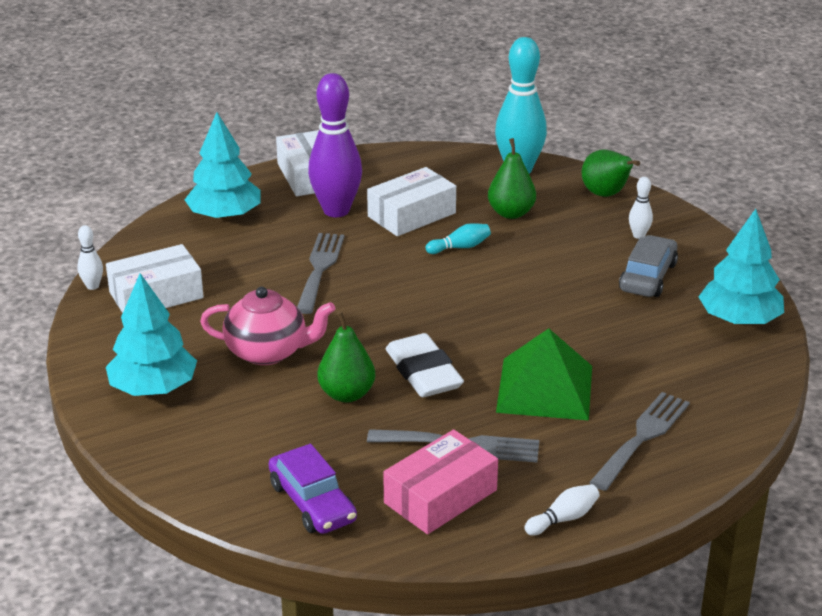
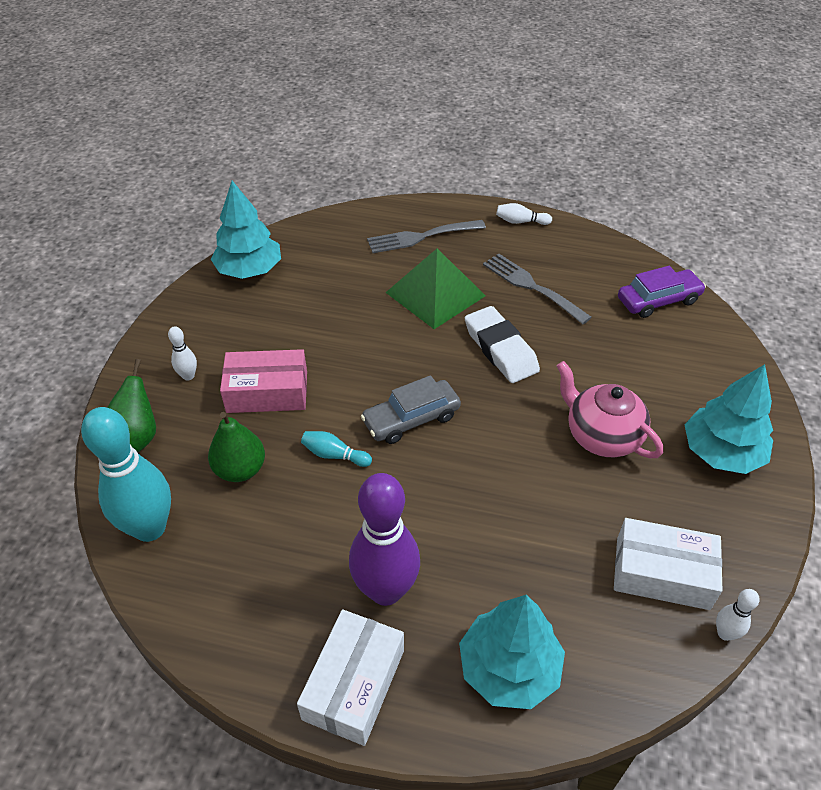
camera: 140 degrees left, 15 degrees up
(312, 502) = (658, 300): purple car -> purple car turned 60 degrees clockwise
(320, 269) = (480, 508): grey fork -> none
(347, 394) = (571, 362): green pear -> none
(411, 215) = (324, 530): white box -> none
(424, 372) = (500, 349): white eraser -> white eraser turned 45 degrees counterclockwise
(440, 496) = (576, 265): pink box -> pink box (267, 392)
(648, 277) = (246, 335): grey car -> grey car (411, 419)

